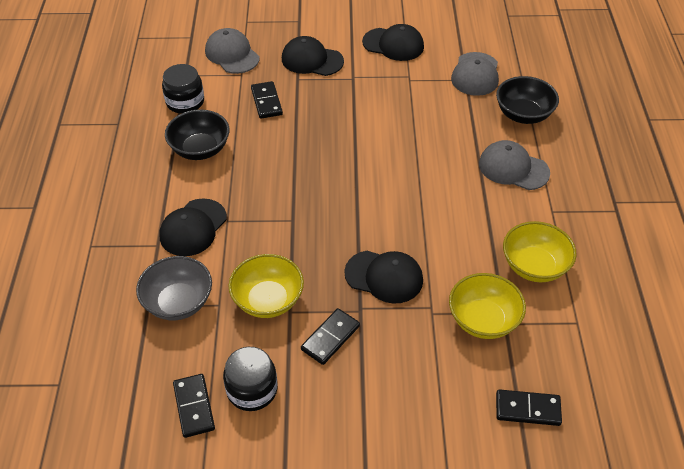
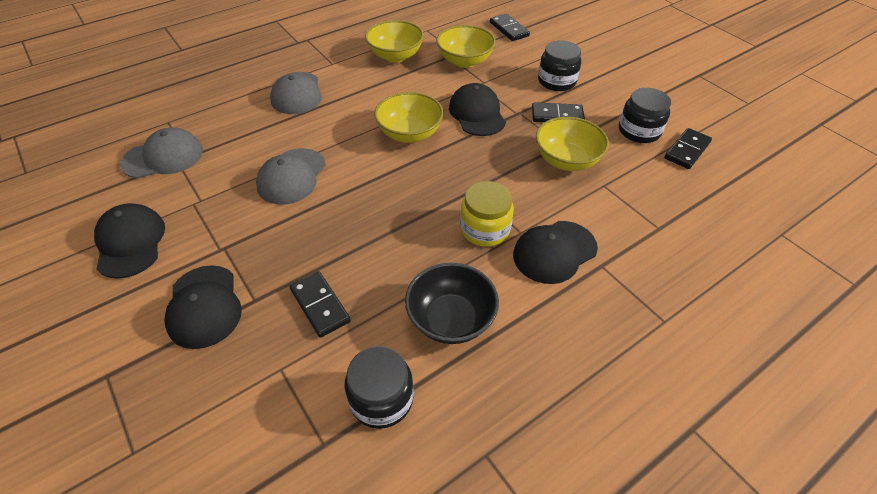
camera: 125 degrees left, 0 degrees up
(178, 302) = (632, 210): grey bowl -> none
(193, 228) = (554, 252): black cap -> black cap turned 150 degrees clockwise
(232, 54) = (237, 413): grey cap -> grey cap (291, 176)
(249, 203) = (485, 229): none -> yellow jar
(266, 102) = (320, 305): black domino -> black domino turned 75 degrees counterclockwise
(385, 380) = (556, 81): none -> black jar
(393, 215) = (409, 134): none -> yellow bowl
(523, 114) = (215, 109): black bowl -> none

